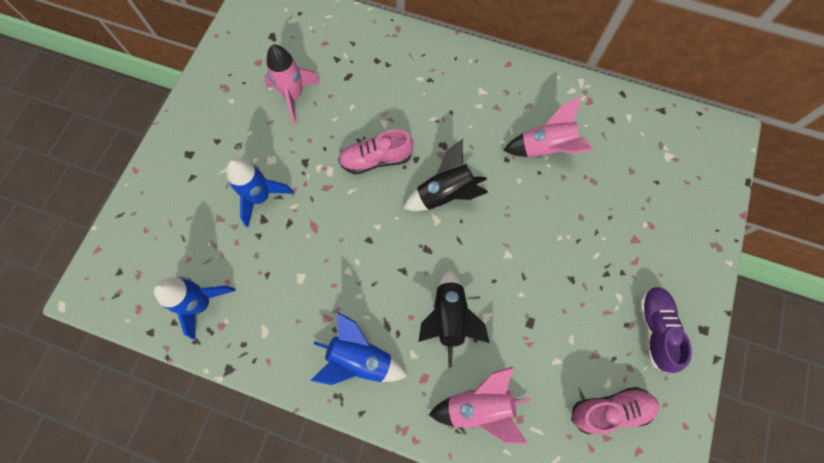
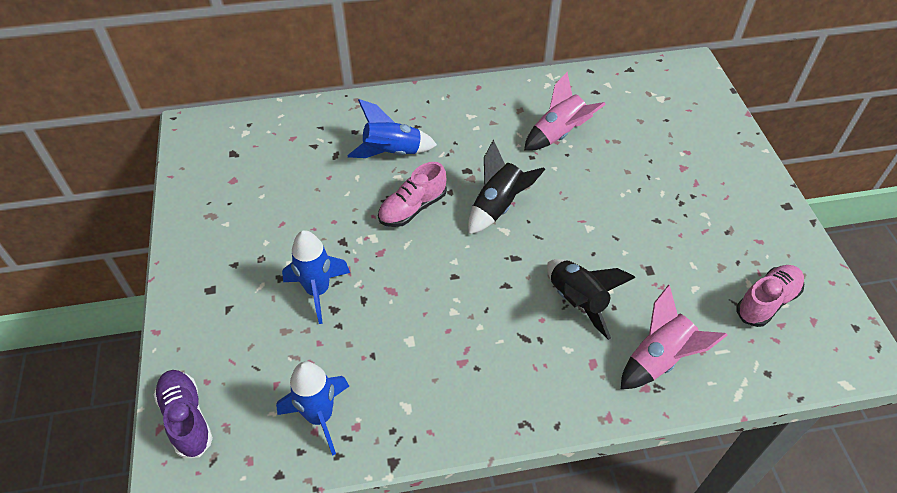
camera: 30 degrees left, 20 degrees down
(294, 96) = (292, 192): pink rocket -> none
(360, 359) = (521, 379): blue rocket -> blue rocket (392, 153)
(655, 329) = (751, 224): purple shoe -> purple shoe (187, 418)

